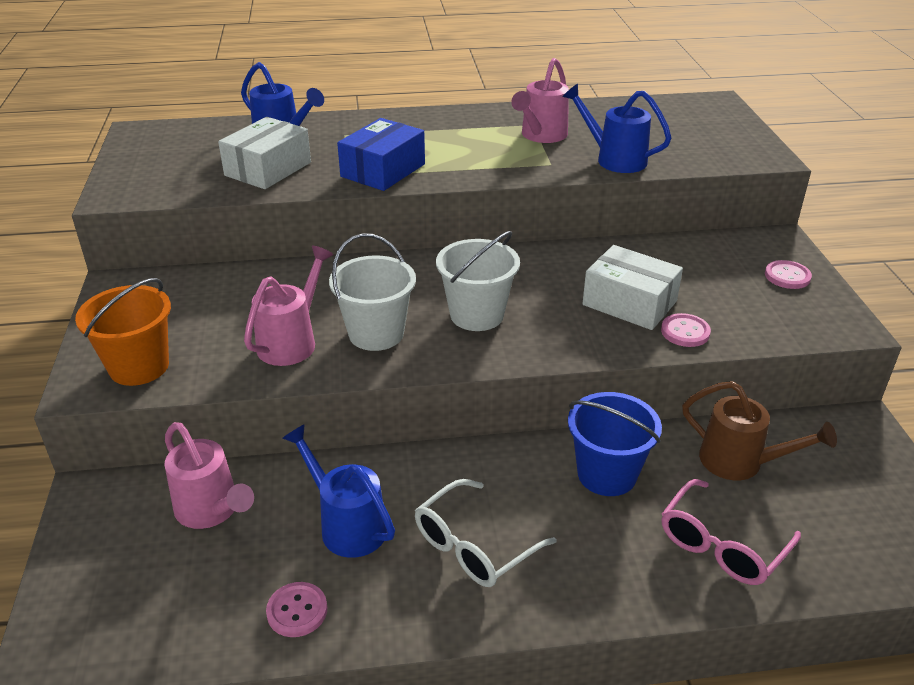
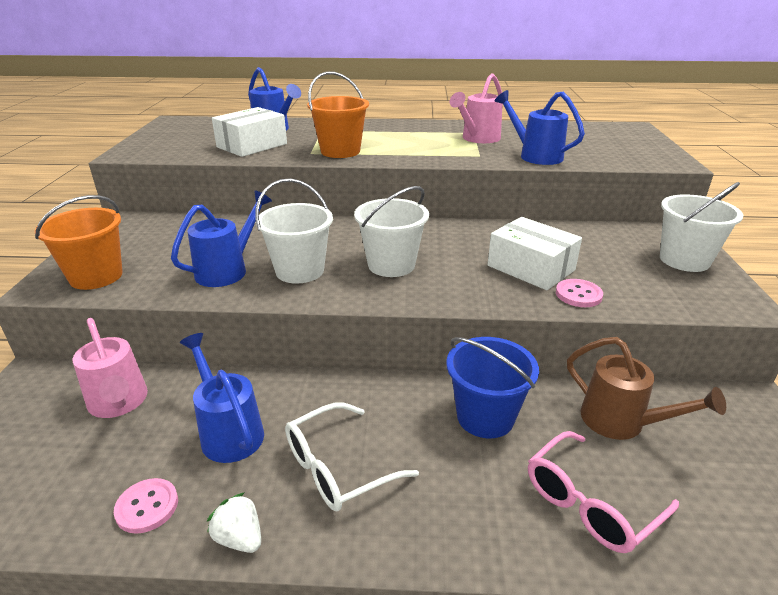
camera: 10 degrees right, 5 degrees down
(292, 341) = (227, 270): pink watering can -> blue watering can
(383, 170) = (340, 151): blue box -> orange bucket
(403, 625) = (239, 538): none -> white strawberry
(787, 276) = (684, 260): pink button -> white bucket

